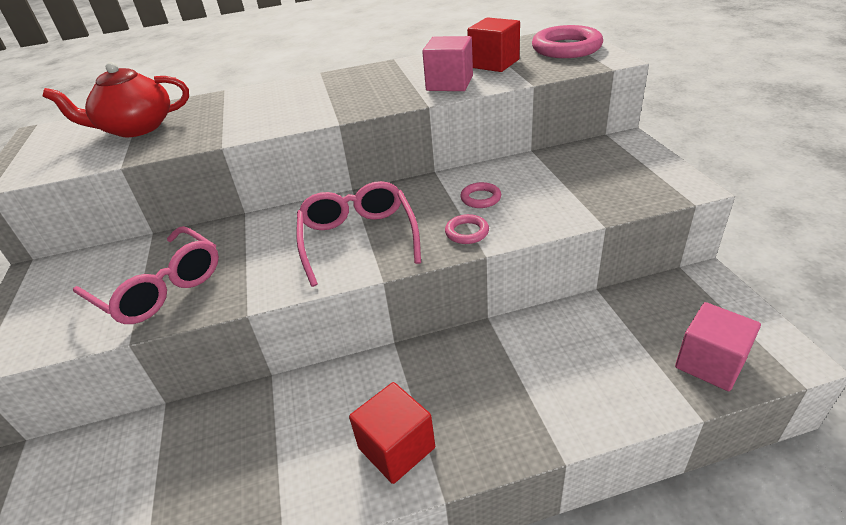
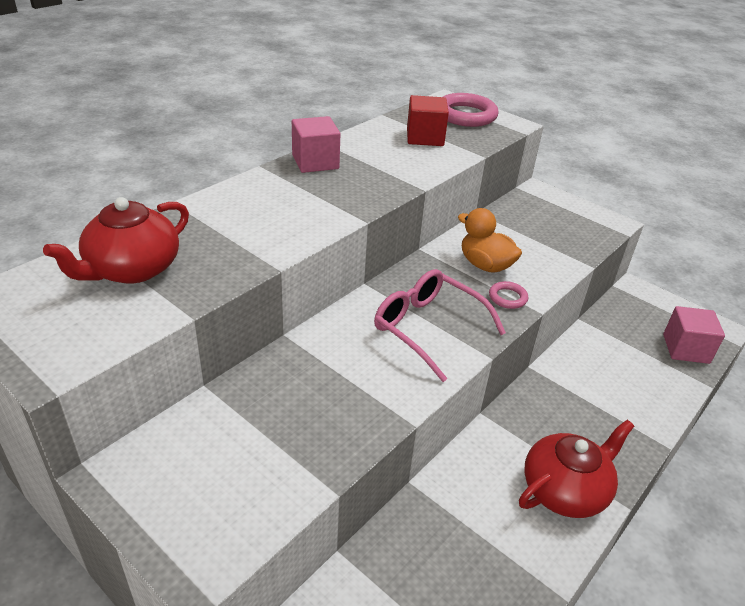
camera: 40 degrees left, 0 degrees up
(159, 287) = (295, 434): pink glasses -> none
(396, 448) = (565, 490): red cube -> red teapot
(449, 83) = (413, 164): pink cube -> pink cube (315, 162)
(480, 198) = (485, 265): pink ring -> orange duck

